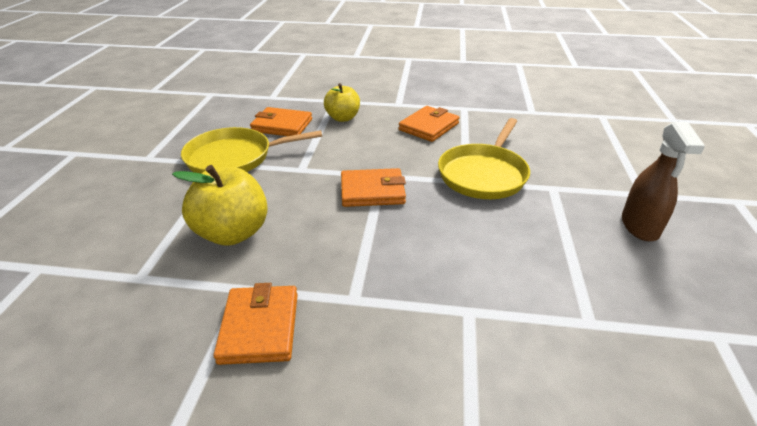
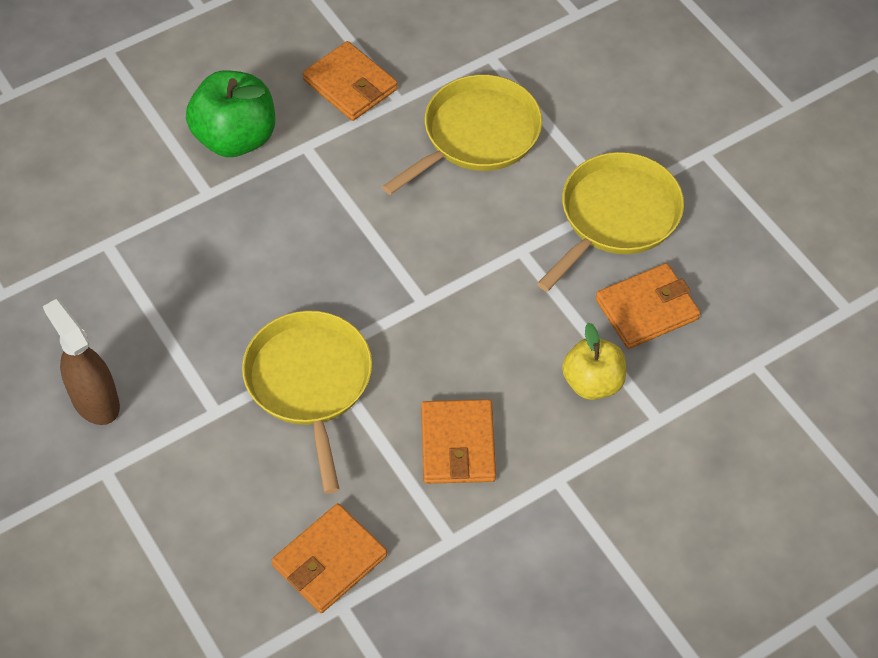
camera: 140 degrees right, 20 degrees up
(232, 233) = (477, 135): yellow apple -> yellow pan
(372, 191) = (408, 269): orange wallet -> orange wallet (329, 561)
(405, 344) = (235, 138): none -> green apple

